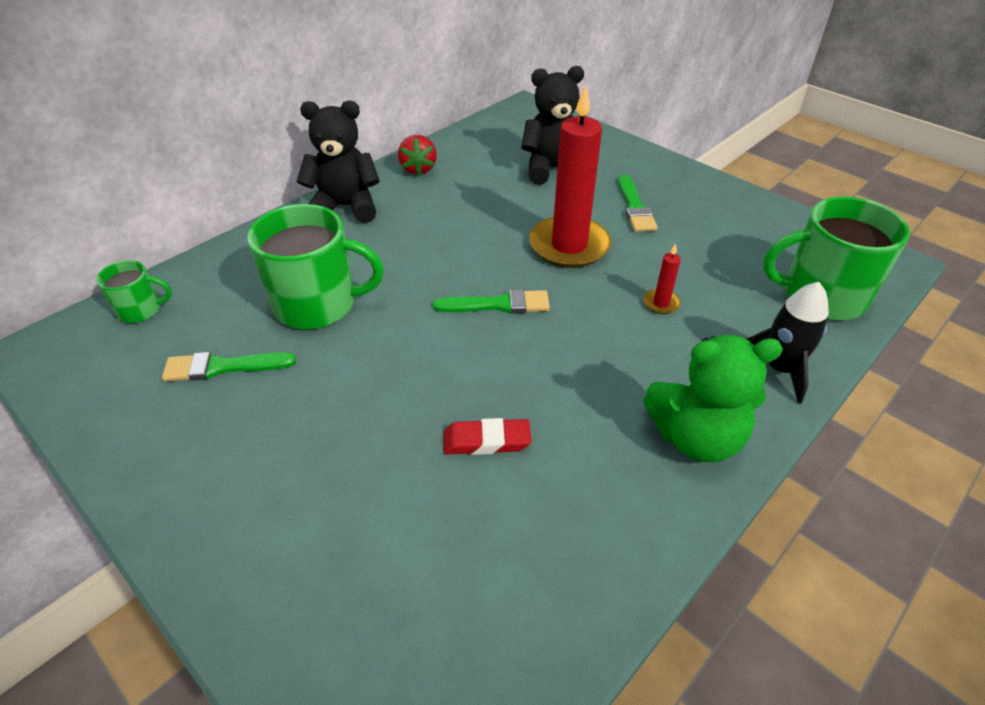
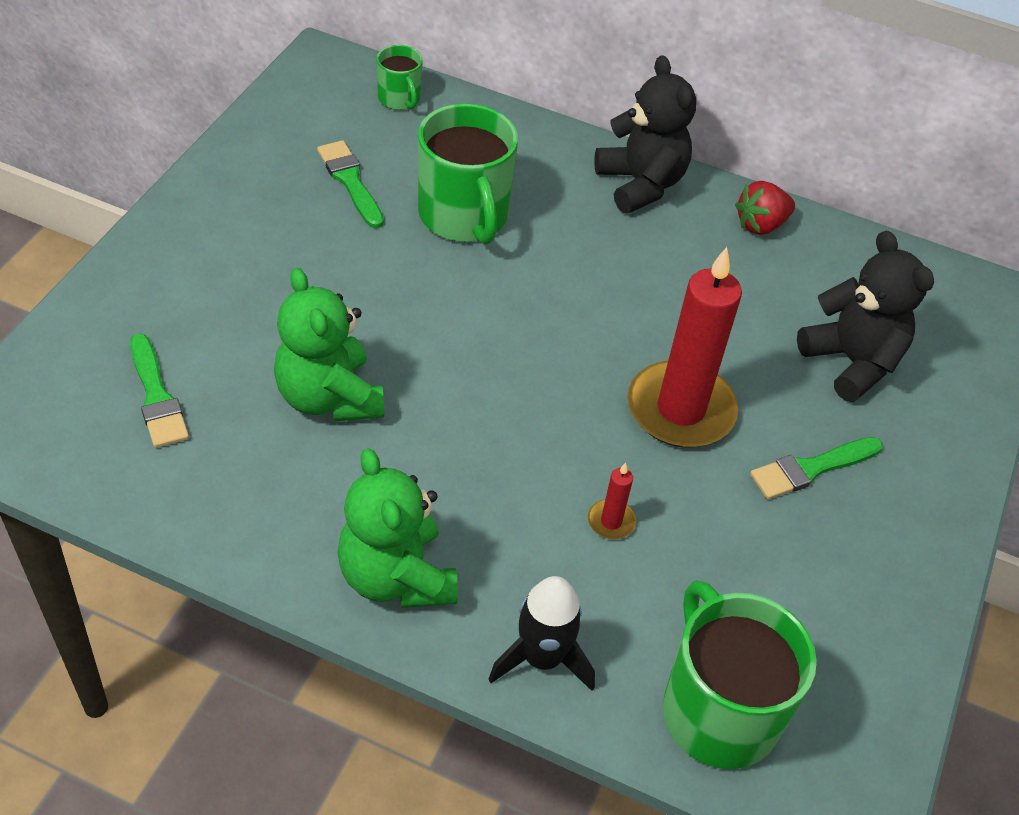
camera: 65 degrees right, 5 degrees up
(486, 441) = (329, 397): red eraser -> green teddy bear
(498, 304) = (533, 363): green brush -> green brush (157, 397)

